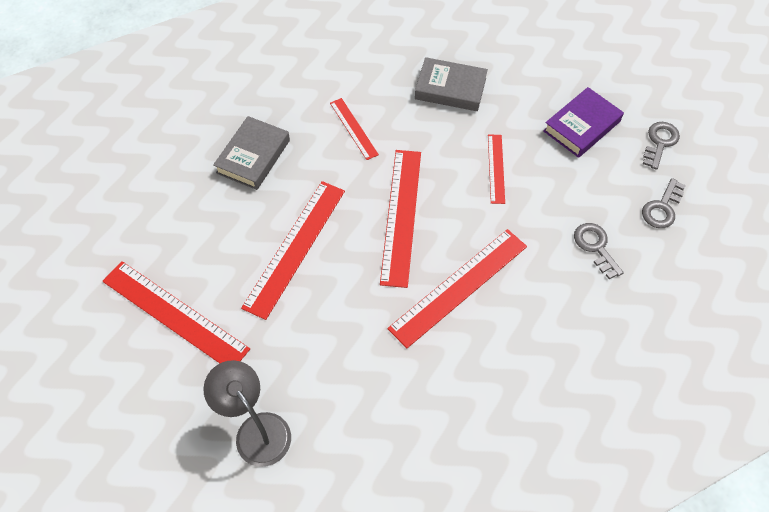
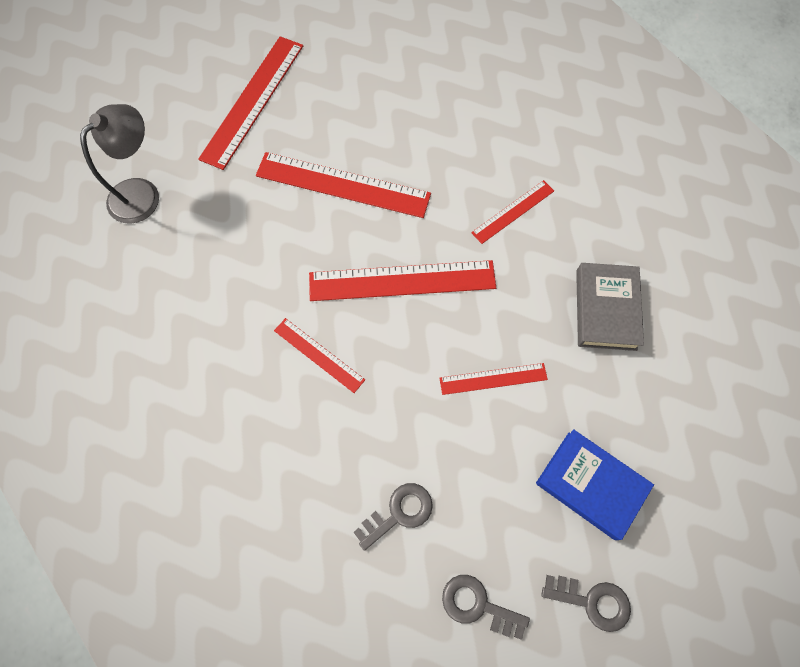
camera: 80 degrees right, 10 degrees up
(253, 156) = (449, 123): grey book -> none
(459, 286) = (319, 355): red ruler -> red ruler, size x0.55
(581, 126) = (591, 485): purple book -> blue book

